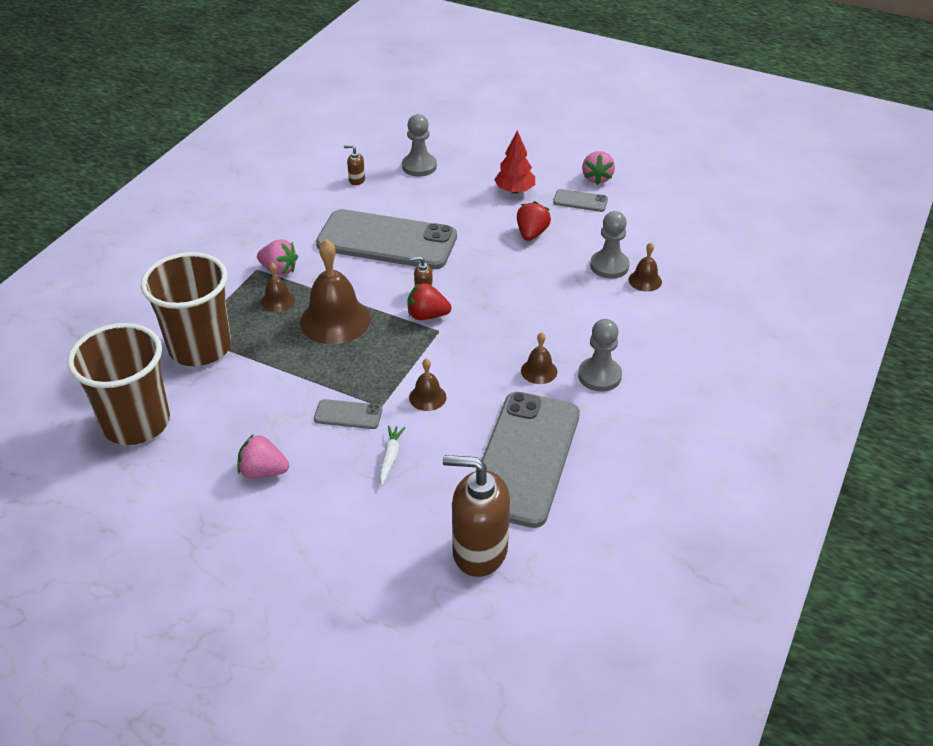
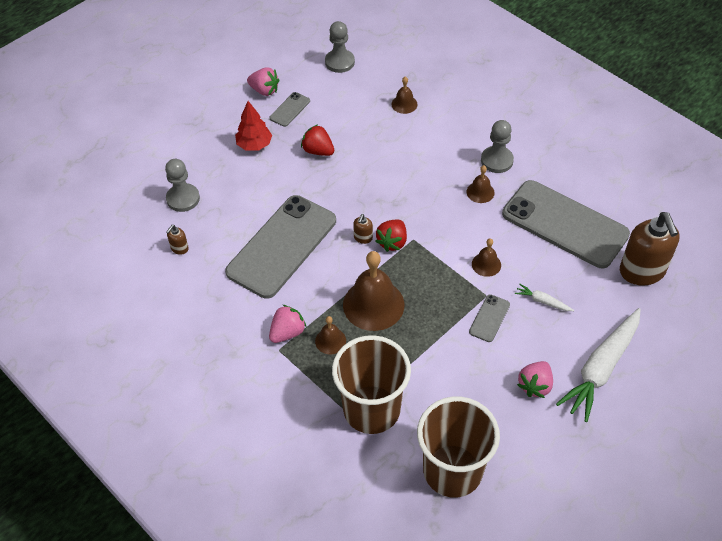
camera: 70 degrees left, 10 degrees up
(305, 530) = (601, 368): none -> white carrot
(479, 551) = (642, 271): brown soap dispenser -> brown soap dispenser turned 45 degrees counterclockwise
(609, 266) = (379, 118): grey pawn -> grey pawn (339, 62)

